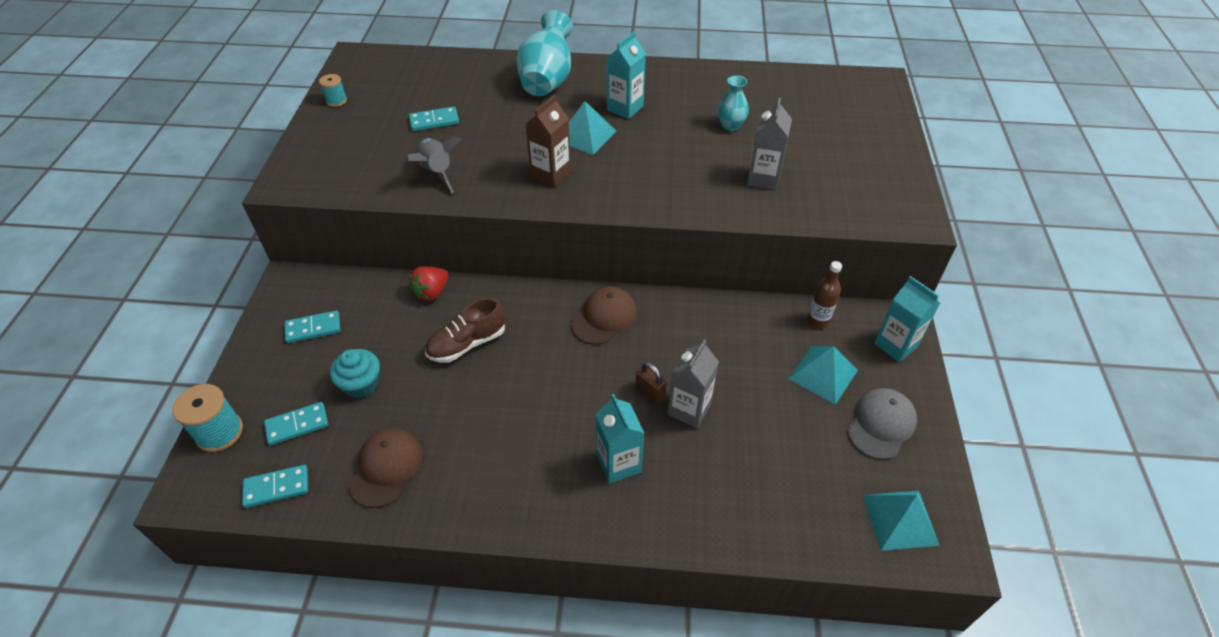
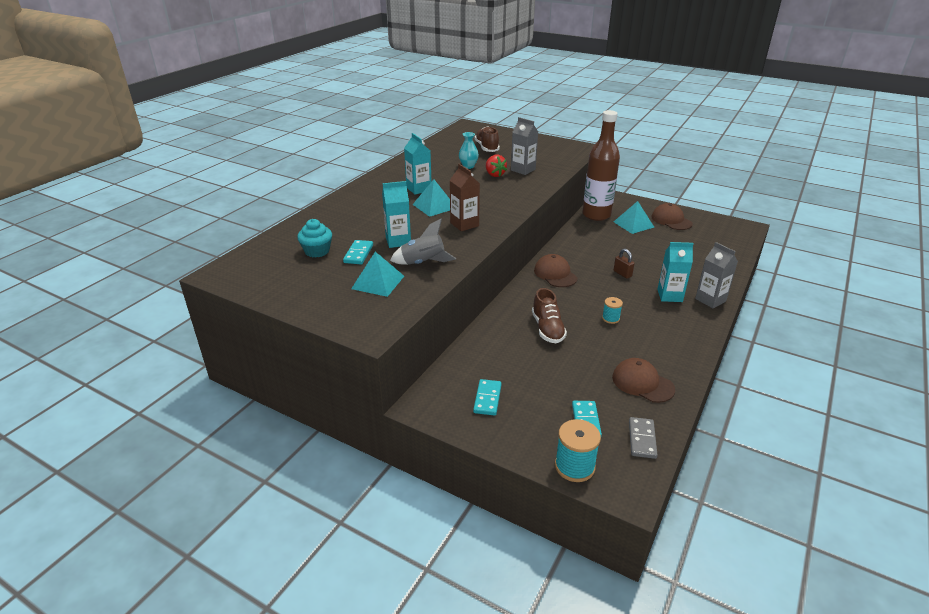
camera: 65 degrees left, 15 degrees down
(276, 488) = (642, 439): turquoise domino -> grey domino
(336, 101) = (278, 292): turquoise spool -> turquoise spool (610, 318)
(361, 384) = (560, 382): turquoise cupcake -> turquoise cupcake (317, 251)
(432, 292) = (487, 334): red strawberry -> red strawberry (494, 175)
(547, 80) = (357, 205): turquoise vase -> none
(650, 392) = (622, 274): brown padlock -> brown padlock turned 75 degrees clockwise
(689, 409) = (640, 265): grey carton -> grey carton (710, 300)
(812, 123) = (487, 148): none -> brown shoe
(818, 320) = (596, 215): brown bottle -> brown bottle, size x2.23
(881, 424) = (671, 220): grey cap -> brown cap
(895, 345) = (623, 202): turquoise carton -> turquoise carton (398, 241)
(900, 519) = (726, 232): turquoise pyramid -> turquoise pyramid (378, 282)

